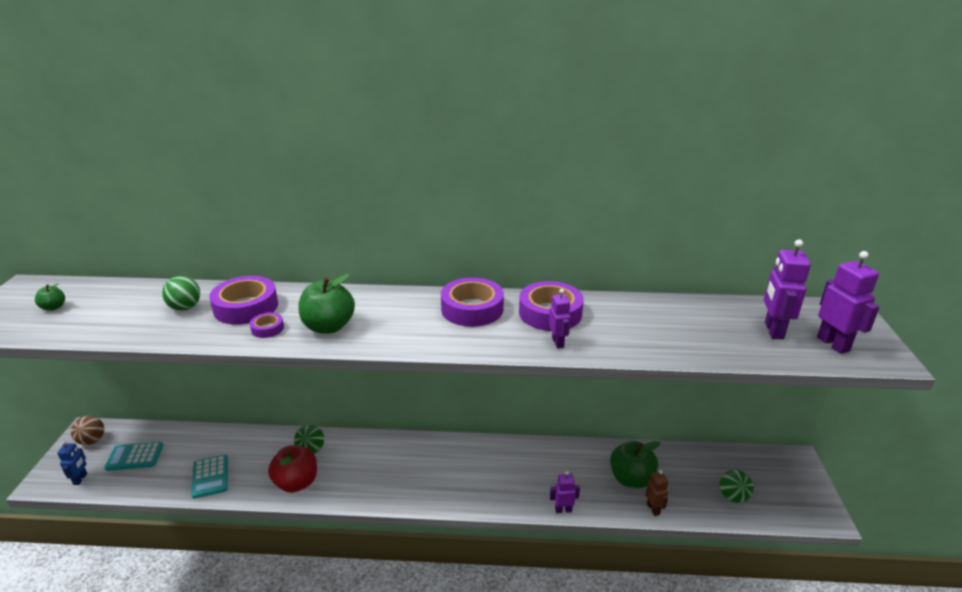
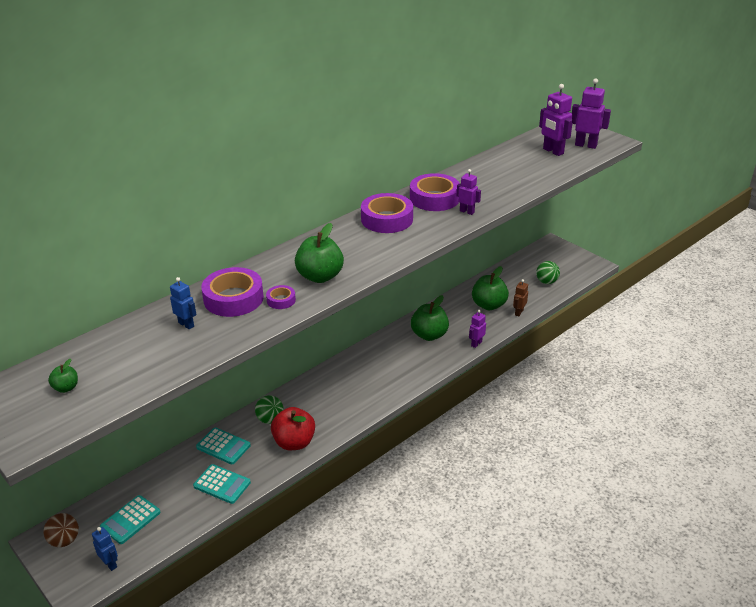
camera: 45 degrees left, 5 degrees up
(185, 308) = (186, 324): green ball -> blue robot
(255, 447) = (223, 446): none -> turquoise calculator
(531, 469) = (429, 335): none -> green apple
(653, 509) = (518, 312): brown robot -> brown robot turned 90 degrees counterclockwise

